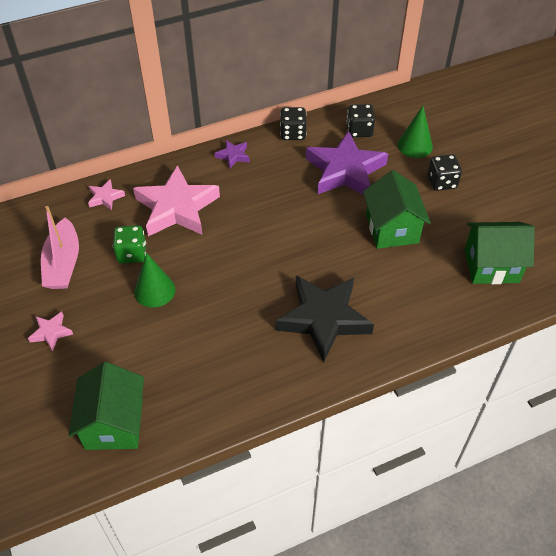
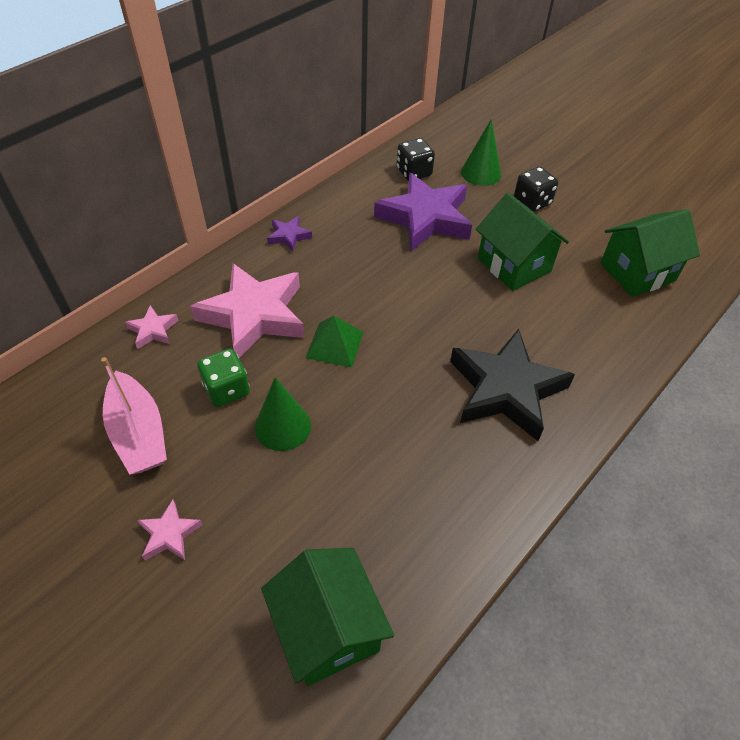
camera: 25 degrees left, 0 degrees up
(220, 246) = (334, 344): none -> green pyramid
(293, 133) = (343, 194): black dice -> none

